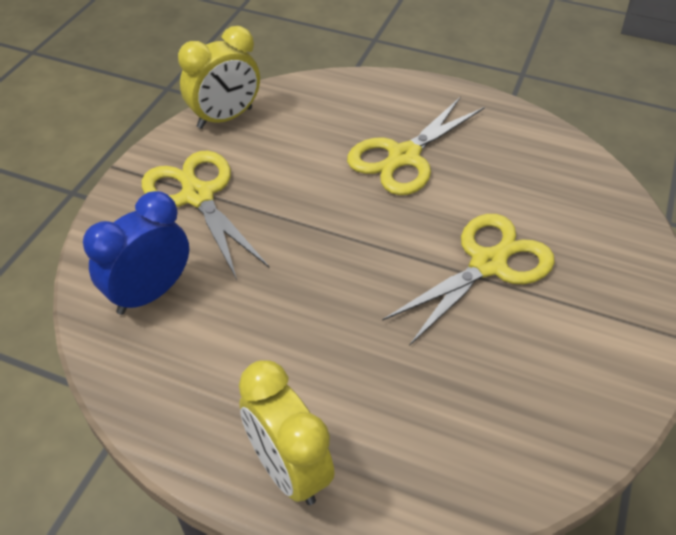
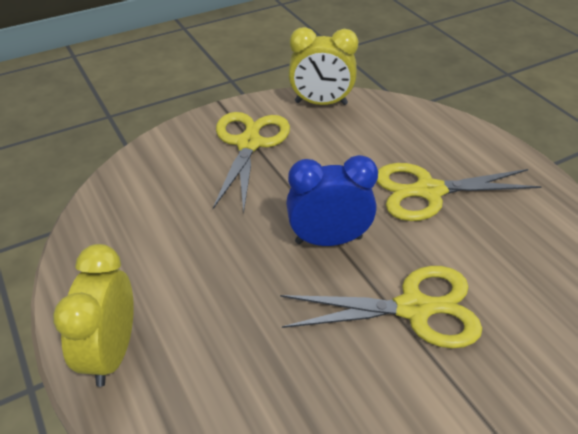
camera: 40 degrees right, 5 degrees down
(150, 293) = (155, 188): blue clock -> blue clock (328, 240)

